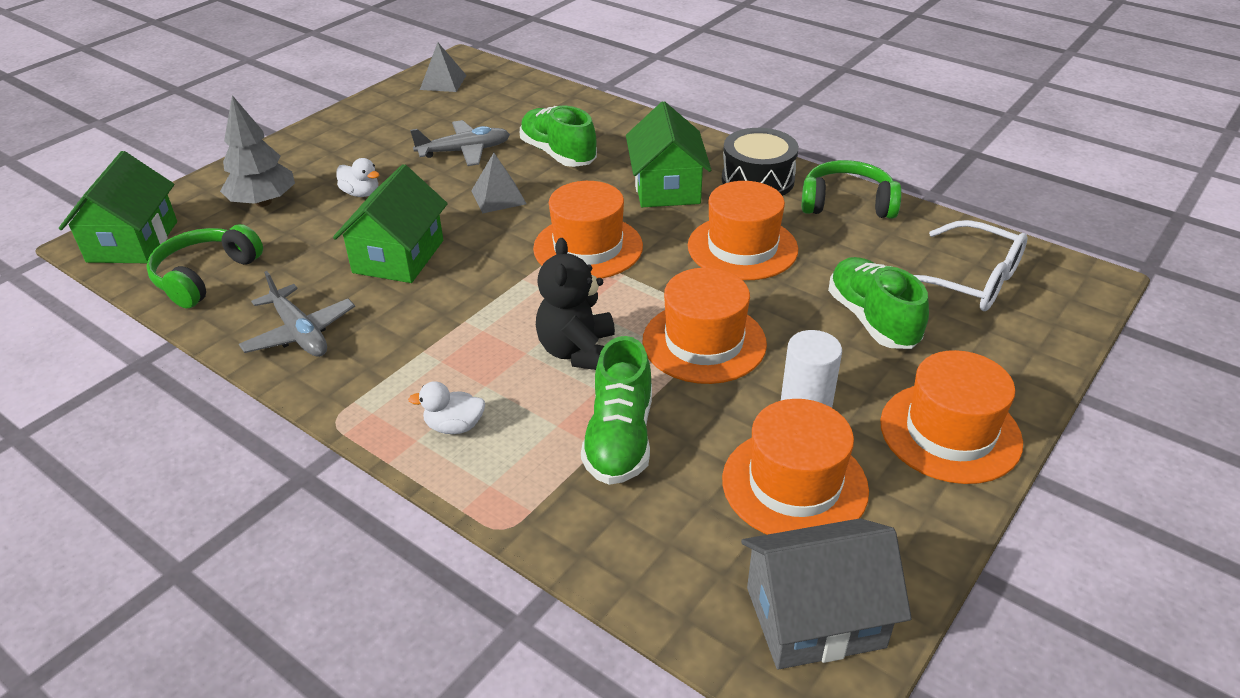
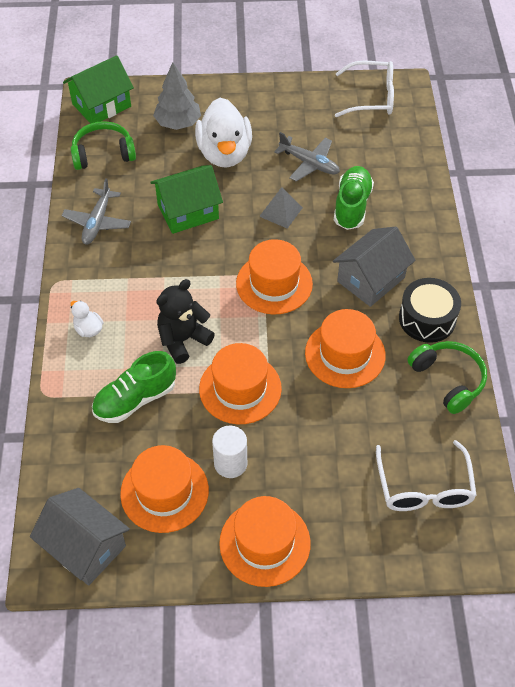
camera: 50 degrees right, 15 degrees up
(361, 193) = (224, 153): white duck -> white duck, size x2.31
(443, 82) = (371, 97): grey pyramid -> white glasses
(666, 187) = (371, 279): green house -> grey house
(872, 319) = (334, 456): green shoe -> none

